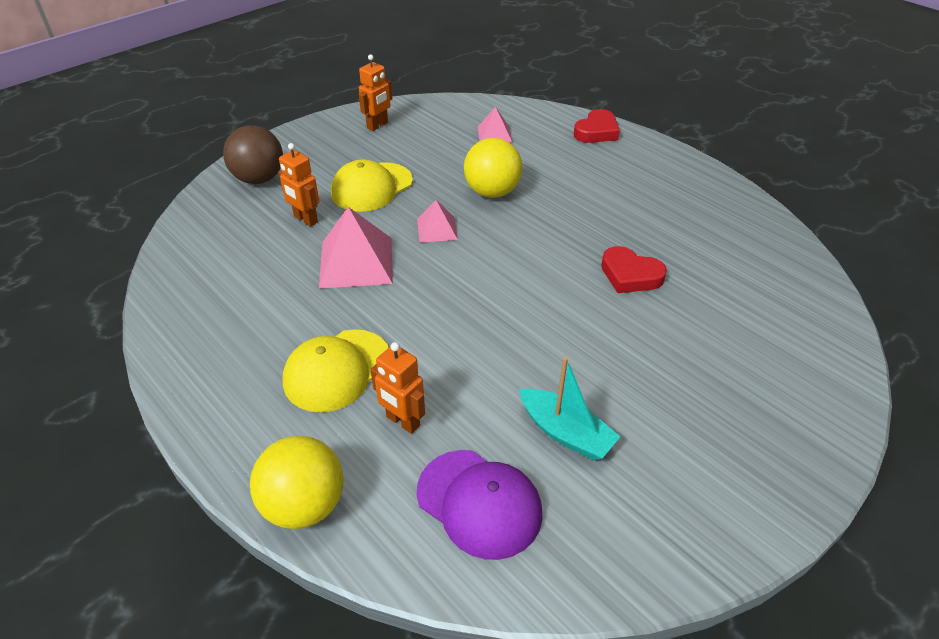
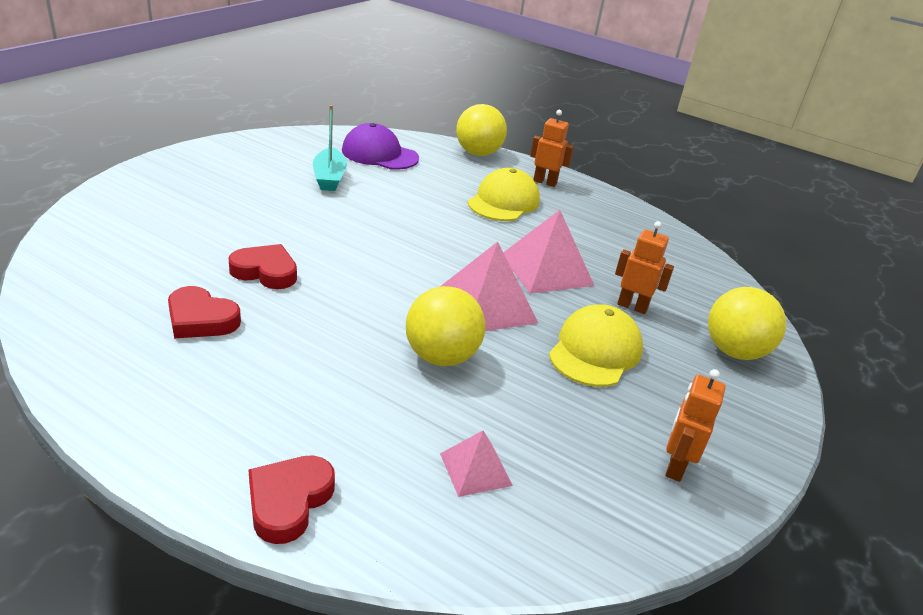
camera: 160 degrees right, 10 degrees down
(259, 179) = (734, 351): brown ball -> yellow ball
(402, 422) = (442, 181): orange robot -> orange robot (545, 182)
(437, 229) = (486, 305): pink pyramid -> pink pyramid, size x1.78
(565, 433) = (329, 178): turquoise boat -> turquoise boat turned 120 degrees counterclockwise
(673, 232) = (201, 319): none -> red heart

